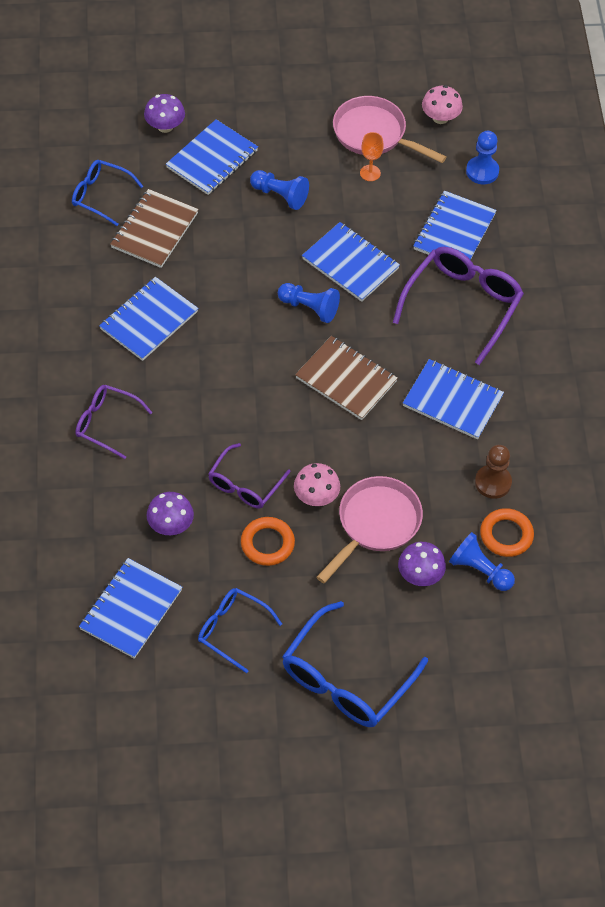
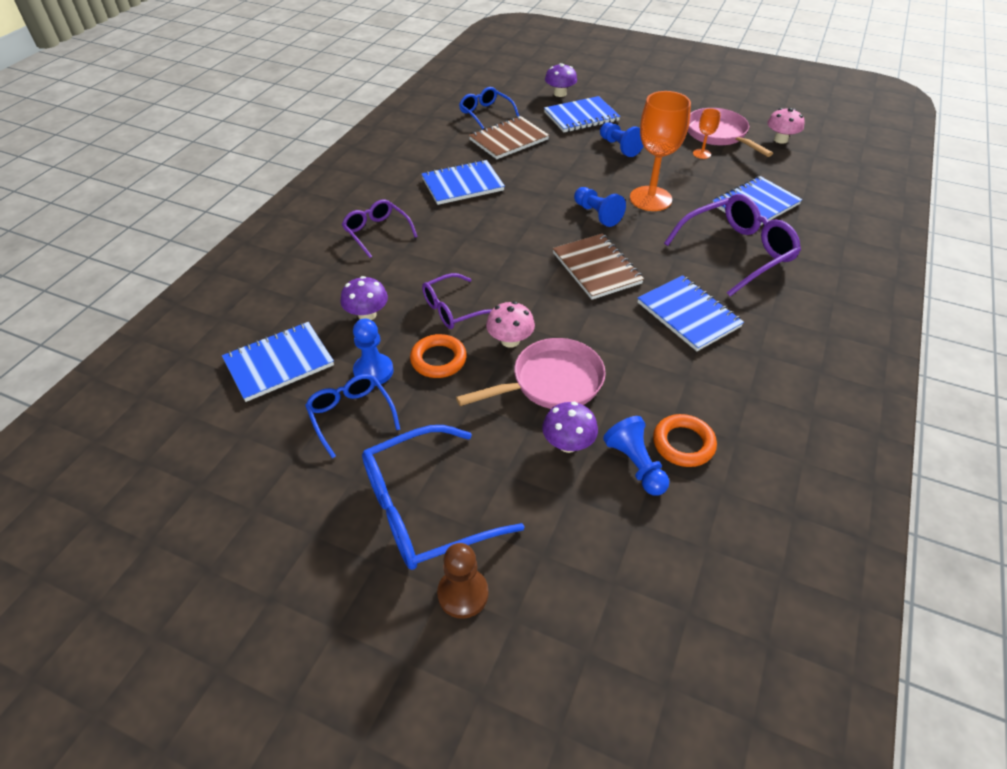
camera: 30 degrees right, 10 degrees down
(350, 264) = (650, 199): blue notebook -> orange goblet
(482, 171) = (801, 177): blue pawn -> blue pawn (373, 371)
(493, 482) = (693, 392): brown pawn -> brown pawn (463, 594)

